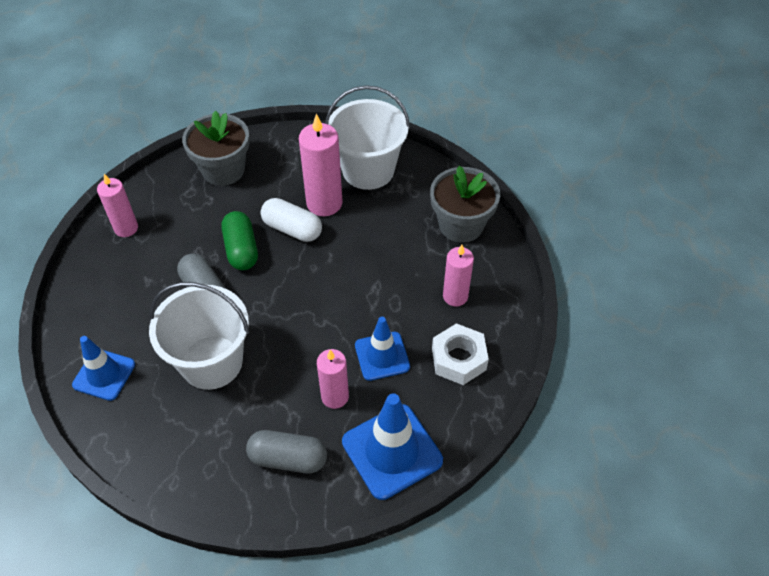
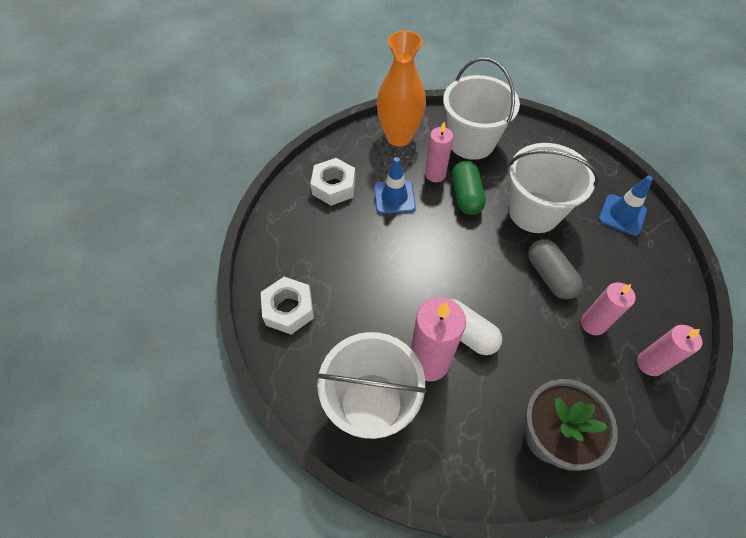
camera: 170 degrees left, 5 degrees up
(241, 249) = (518, 316): green capsule -> green capsule (466, 196)
(288, 458) = (471, 142): grey capsule -> white bucket
(392, 451) = (399, 137): blue traffic cone -> orange vase
(455, 296) = (319, 237): pink candle -> pink candle (593, 324)
(461, 225) = (288, 309): grey flower pot -> white nut

